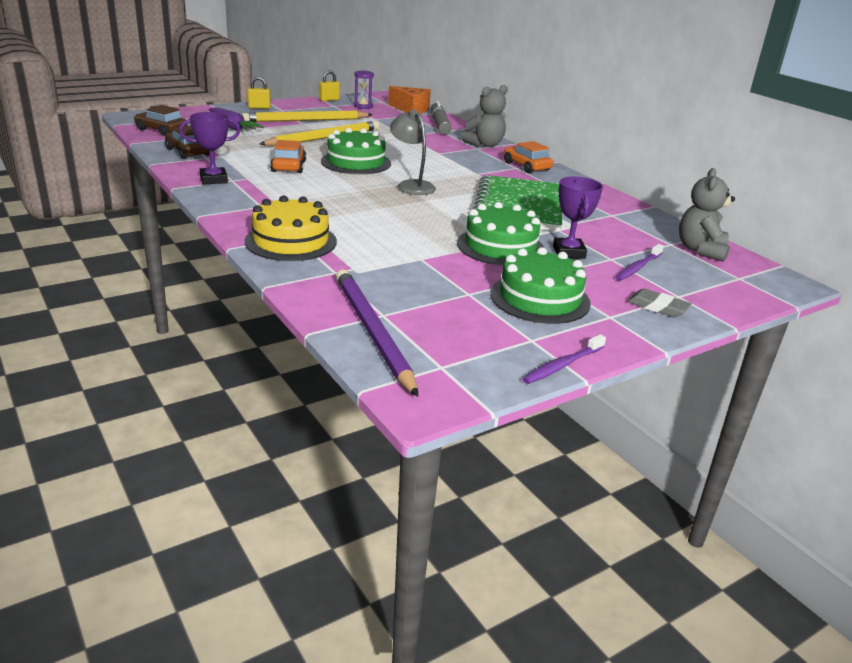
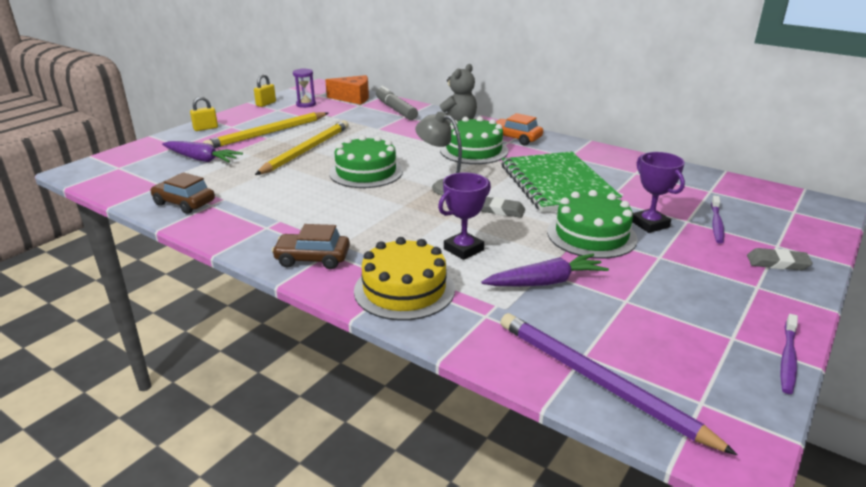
camera: 20 degrees left, 0 degrees up
(161, 130) = (127, 181): brown car -> brown car (312, 258)
(213, 179) = (247, 232): purple trophy -> purple trophy (463, 249)
(288, 166) = (307, 194): orange car -> none
(414, 265) = (546, 282): none -> purple carrot
(439, 212) = (500, 210): none -> grey eraser
(540, 298) = (686, 285): green cake -> green cake (474, 150)
(700, 250) = (737, 191): grey teddy bear -> none

